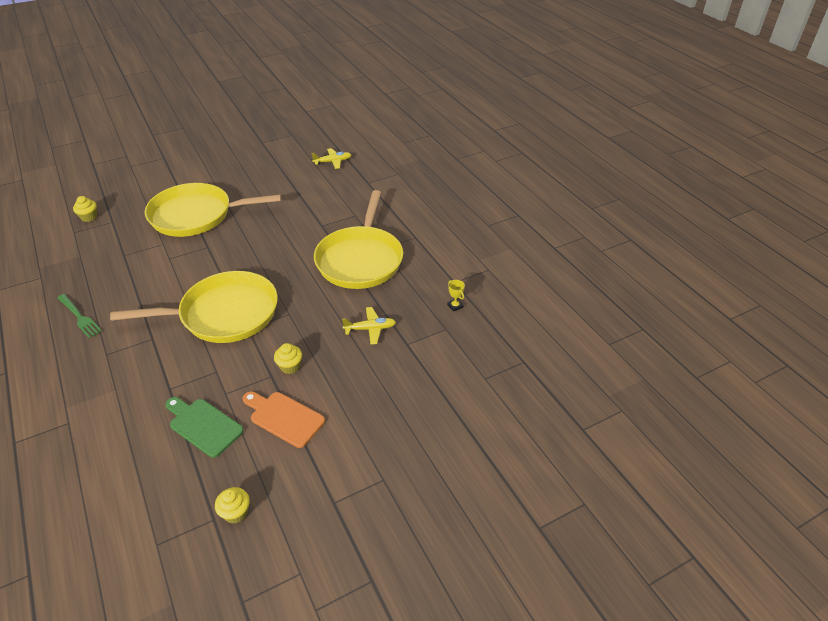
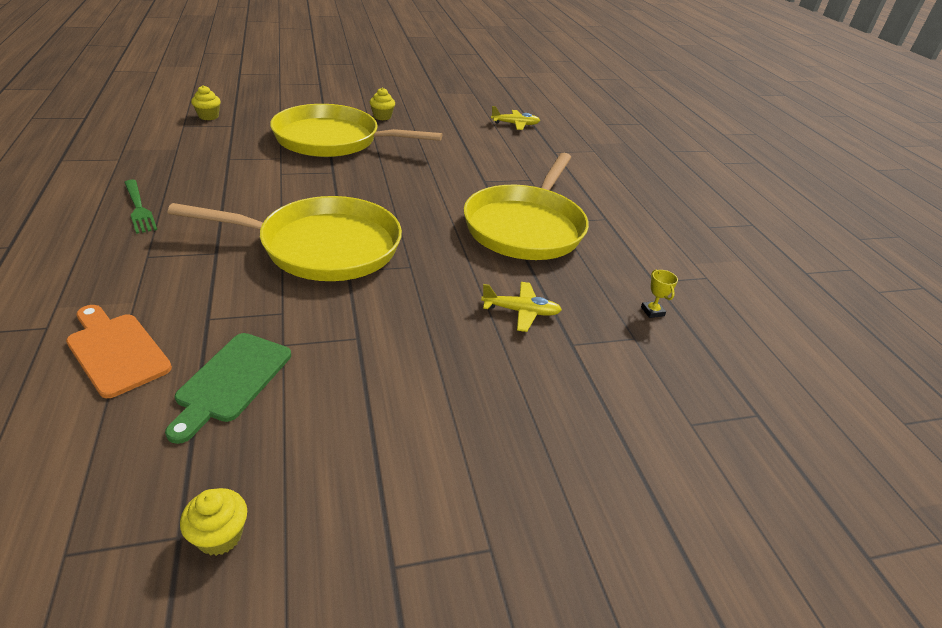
camera: 10 degrees right, 5 degrees down
(203, 425) = (231, 381): green cutting board -> green cutting board turned 120 degrees counterclockwise
(284, 418) = (356, 401): orange cutting board -> orange cutting board (116, 351)
(290, 366) = (389, 332): yellow cupcake -> yellow cupcake (382, 117)

